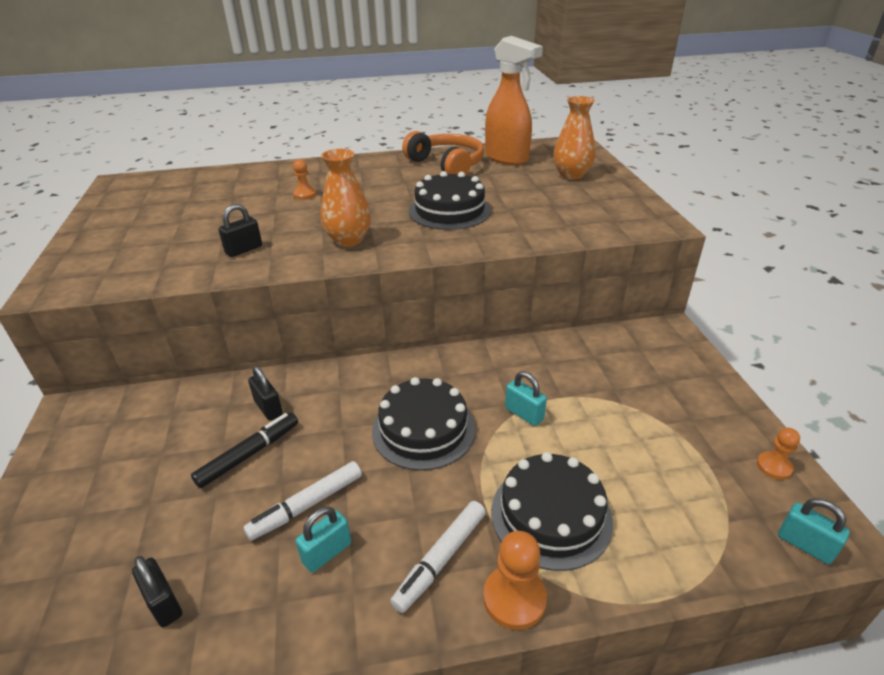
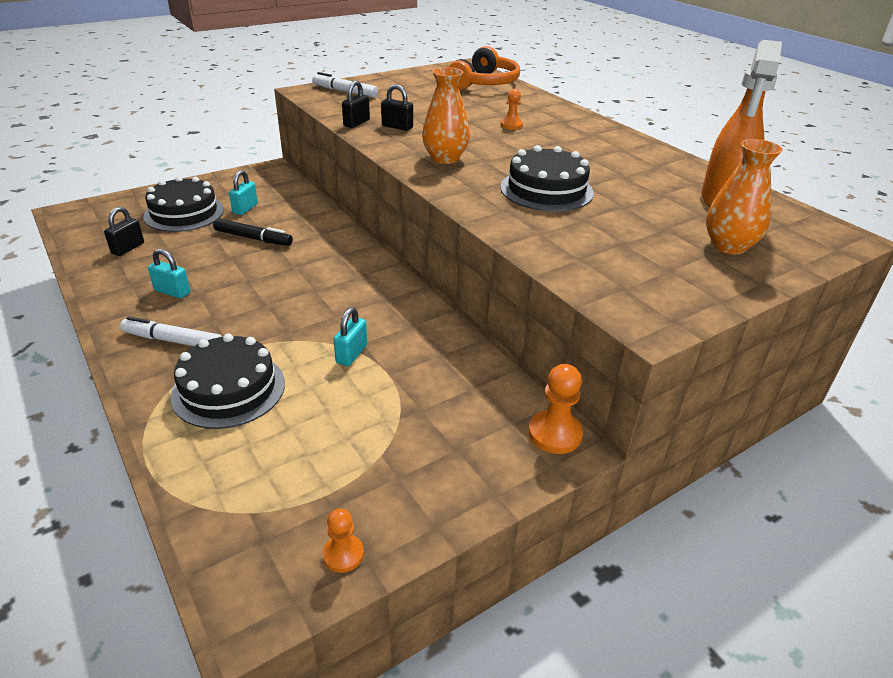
camera: 65 degrees right, 0 degrees up
(268, 408) = (303, 231): black padlock -> black padlock (356, 123)
(307, 505) = (212, 273): white marker -> white marker (345, 91)
(423, 429) = (308, 303): black cake -> black cake (184, 213)
(447, 165) = (657, 170): orange headphones -> orange headphones (484, 83)
(514, 598) = (142, 382): orange pawn -> orange pawn (554, 434)
(805, 545) = (227, 579): turquoise padlock -> turquoise padlock (245, 209)

